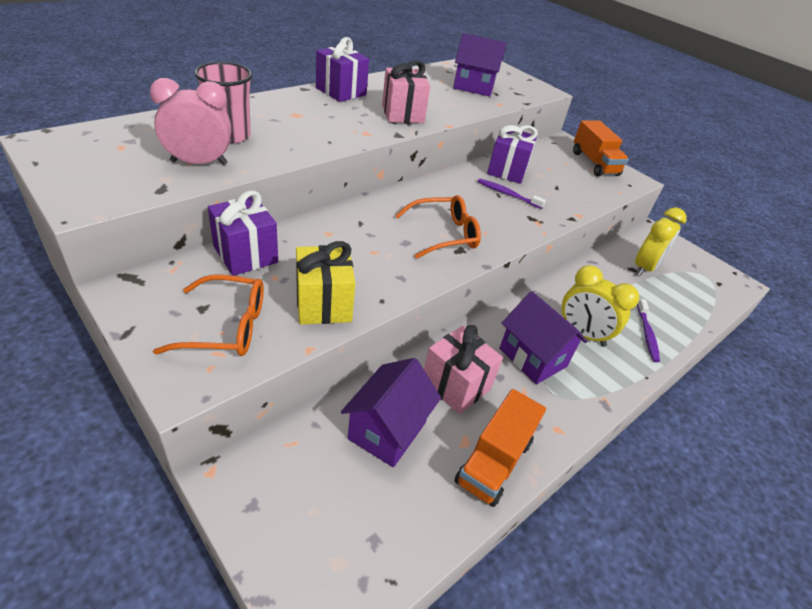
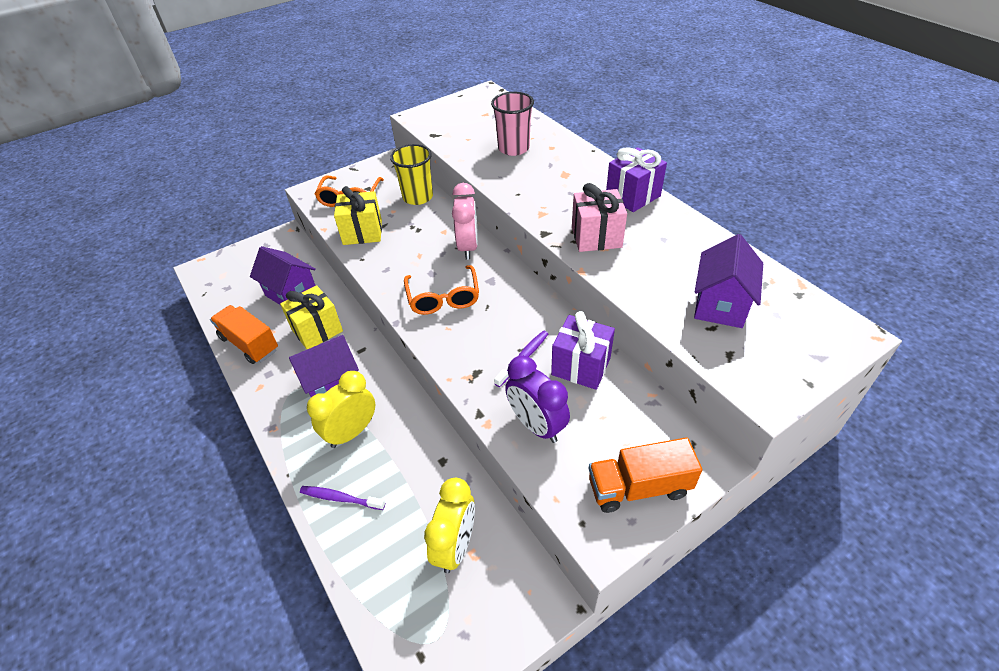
camera: 105 degrees right, 5 degrees up
(199, 163) = (469, 142): pink clock -> pink clock (468, 247)
(245, 254) = (418, 197): purple gift -> yellow cup
(456, 385) = (317, 330): pink gift -> yellow gift
(569, 194) = (536, 425): none -> purple clock
(644, 268) = (456, 546): yellow clock -> yellow clock turned 120 degrees counterclockwise

